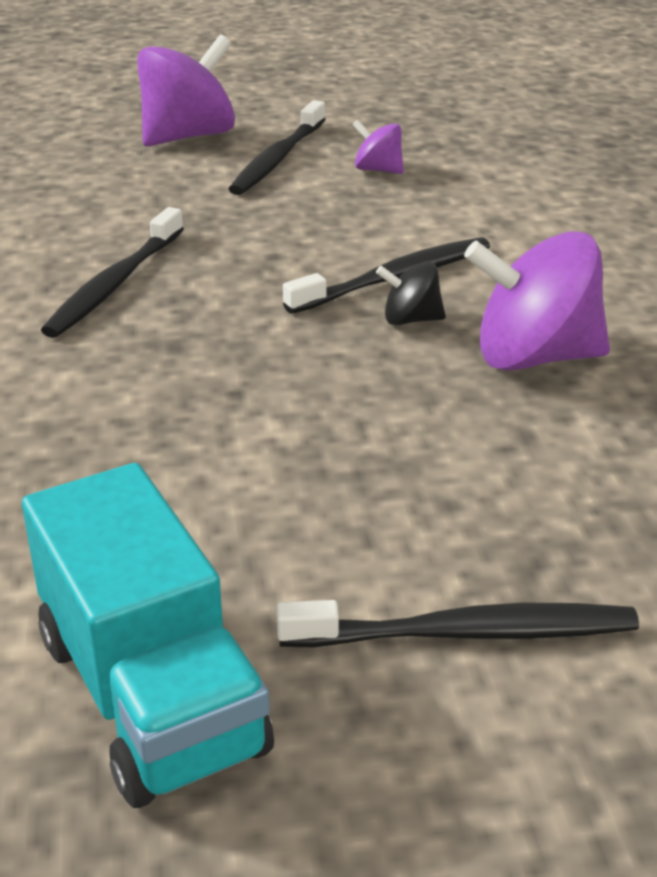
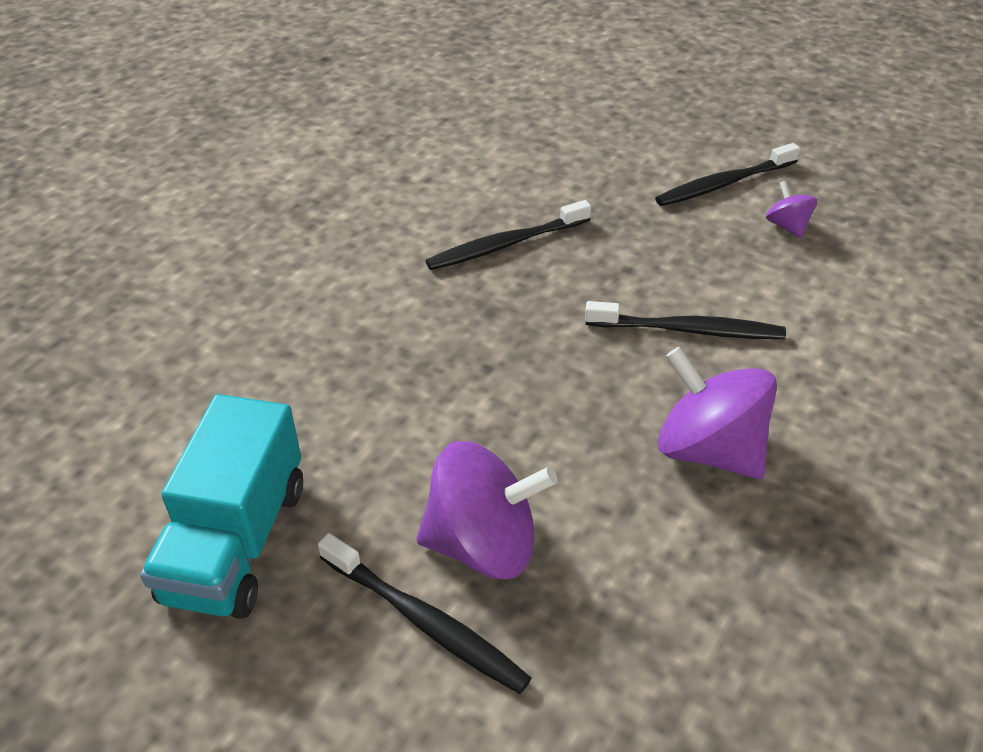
camera: 40 degrees right, 10 degrees up
(188, 136) = (683, 136): purple spinning top -> purple spinning top (483, 544)
(410, 320) = (658, 371): black spinning top -> none

